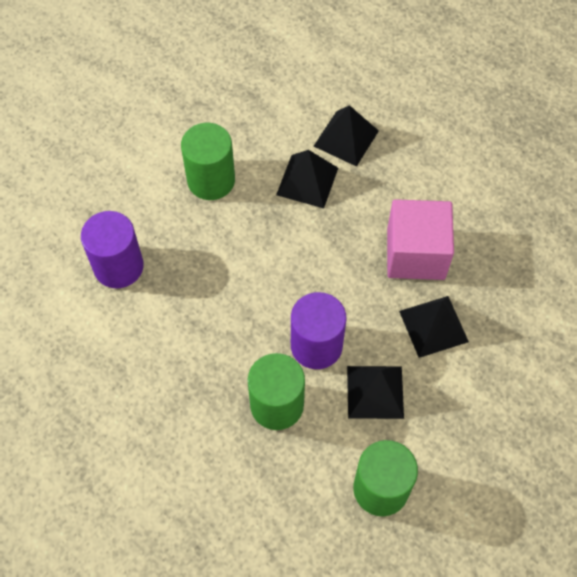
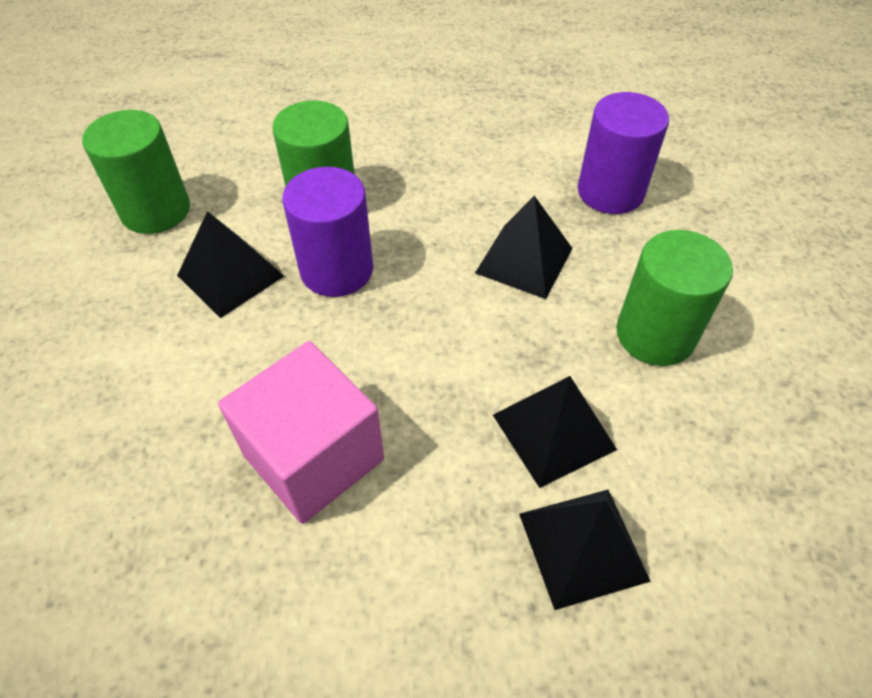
camera: 135 degrees right, 10 degrees down
(433, 326) = (214, 387): black pyramid -> black pyramid (524, 260)

